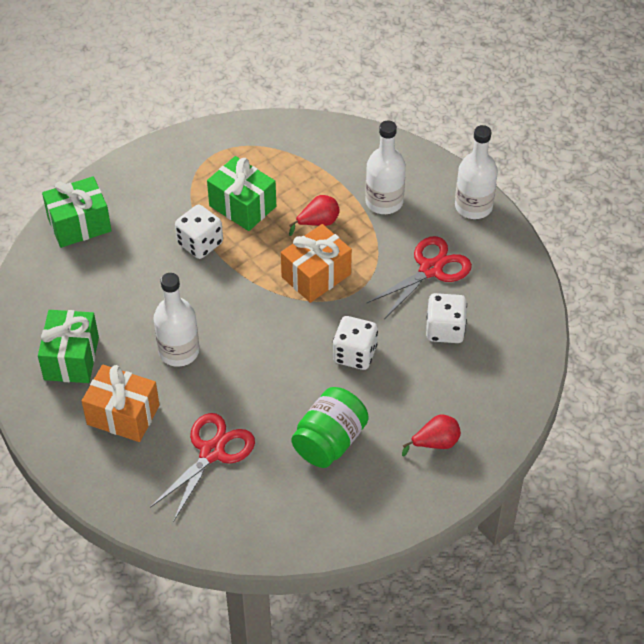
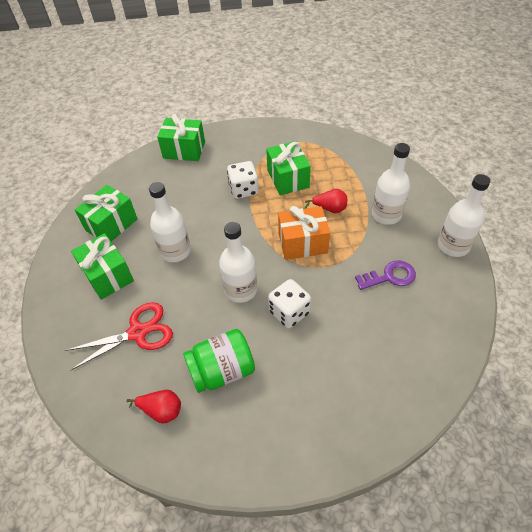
camera: 35 degrees right, 0 degrees up
(123, 415) = (108, 276): orange gift -> green gift
(287, 356) = (240, 290): none -> white bottle
(431, 269) = (390, 276): red scissors -> purple key
(435, 443) = (301, 420): red pear -> red pear (161, 410)
(445, 330) = (371, 328): white dice -> none

